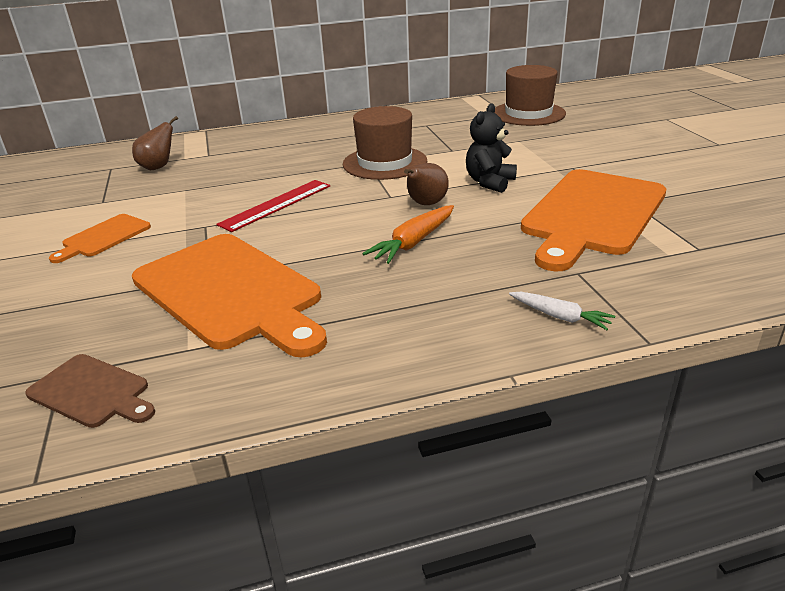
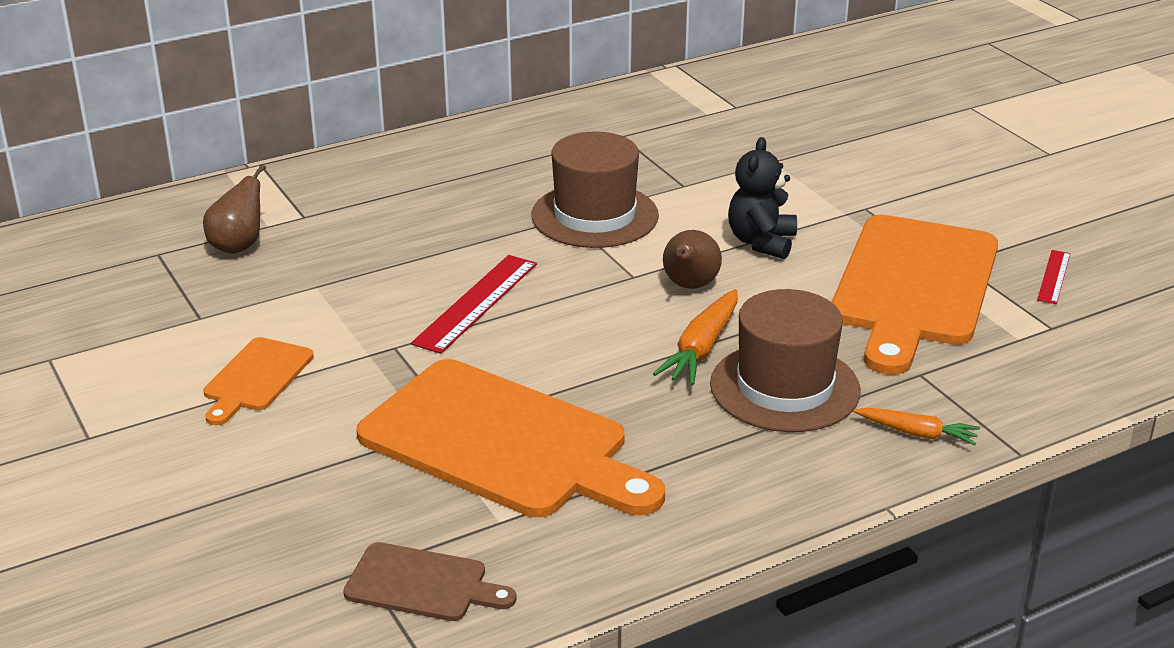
camera: 15 degrees left, 0 degrees up
(528, 114) = (769, 105): brown hat -> brown hat (784, 387)
(560, 316) = (917, 433): white carrot -> orange carrot
(708, 215) = (1054, 277): none -> red ruler

